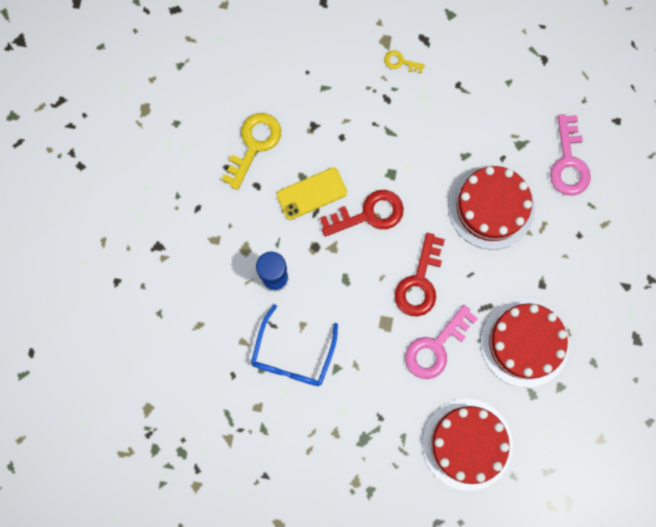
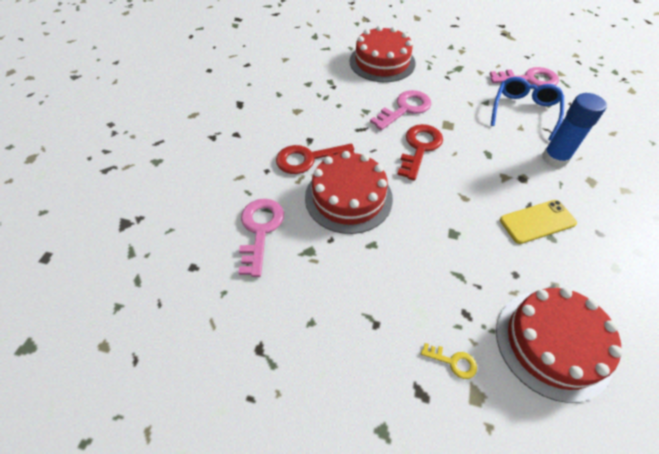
camera: 175 degrees left, 25 degrees down
(254, 144) = (618, 274): yellow key -> none
(273, 421) = (529, 79): none -> pink key
(369, 214) = (473, 200): red key -> red key (308, 159)
(524, 342) = (331, 107): red cake -> red cake (552, 343)

